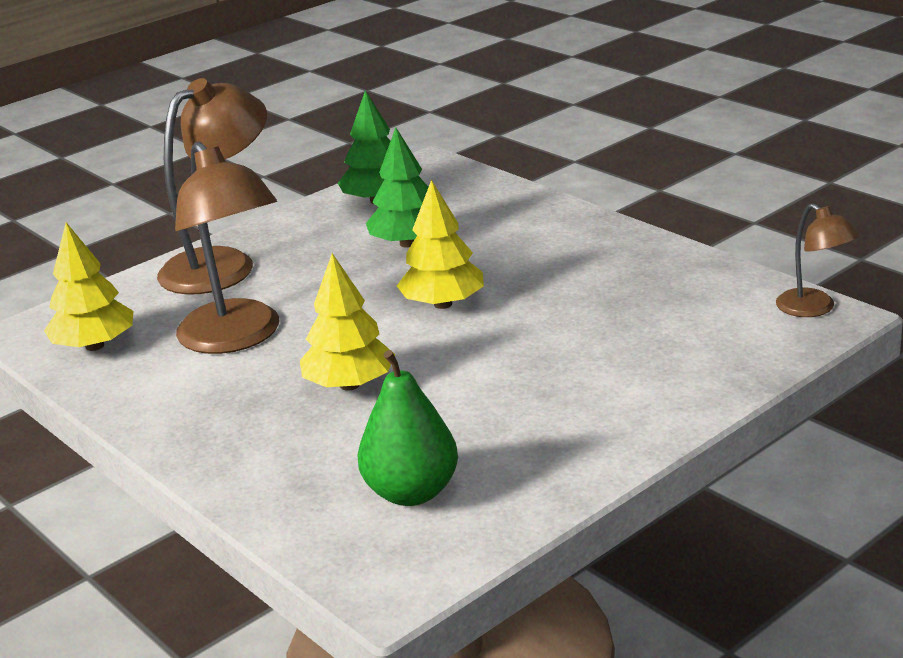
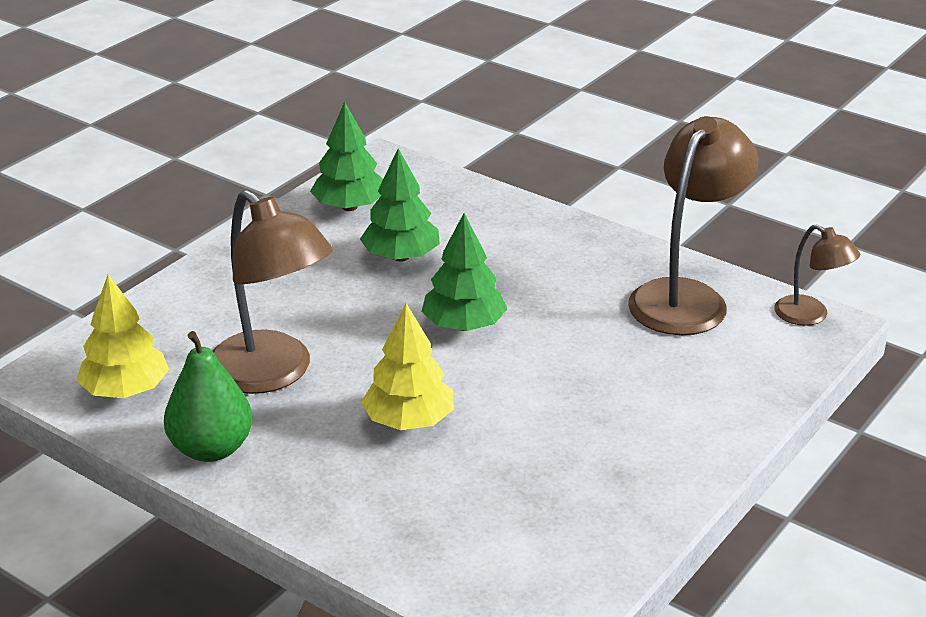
camera: 15 degrees left, 5 degrees up
(223, 264) = (219, 288): brown lamp -> brown lamp (686, 297)
(411, 492) = (516, 533): green pear -> green pear (211, 449)
(443, 304) = (464, 326): yellow tree -> green tree

